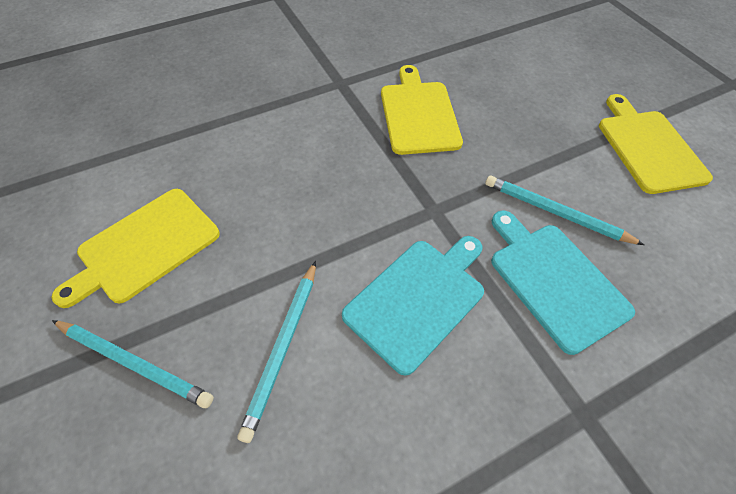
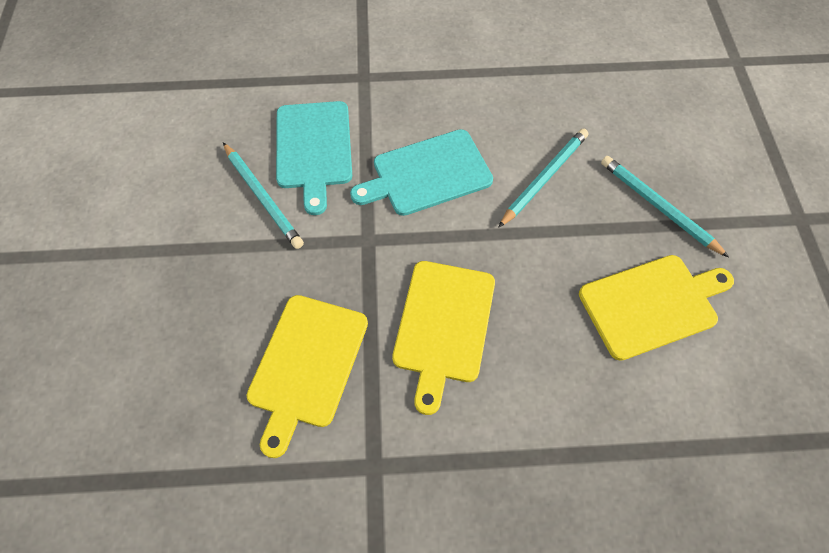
camera: 155 degrees left, 5 degrees up
(648, 147) = (110, 224): yellow cutting board -> yellow cutting board (443, 325)

